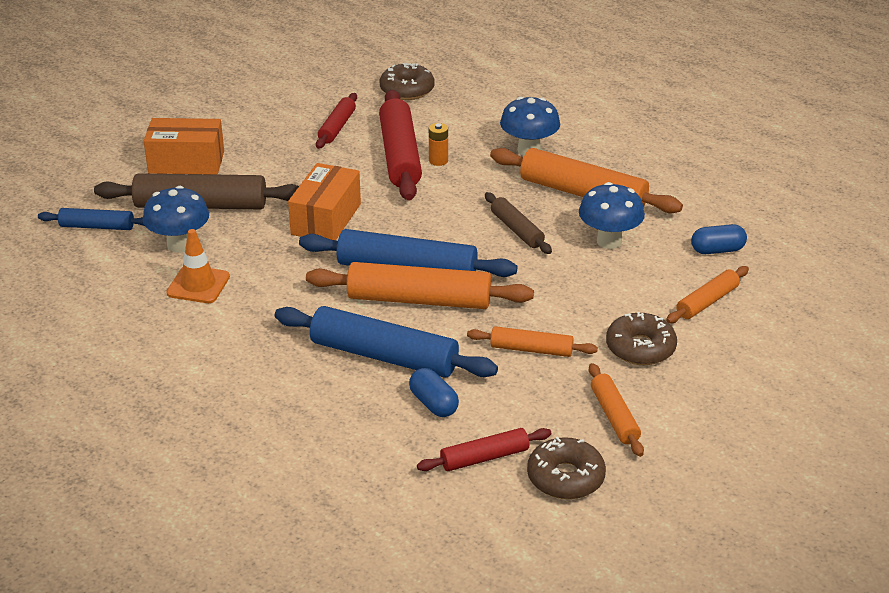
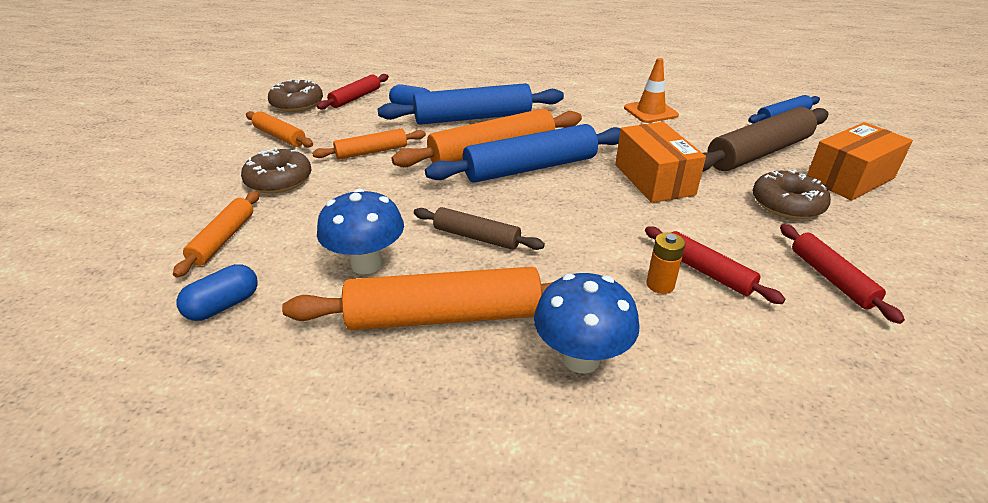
camera: 145 degrees right, 0 degrees up
(179, 245) = (711, 126): blue mushroom -> none
(400, 156) = (706, 272): red rolling pin -> red rolling pin, size x0.55
(407, 90) = (892, 397): brown donut -> brown donut (787, 204)

